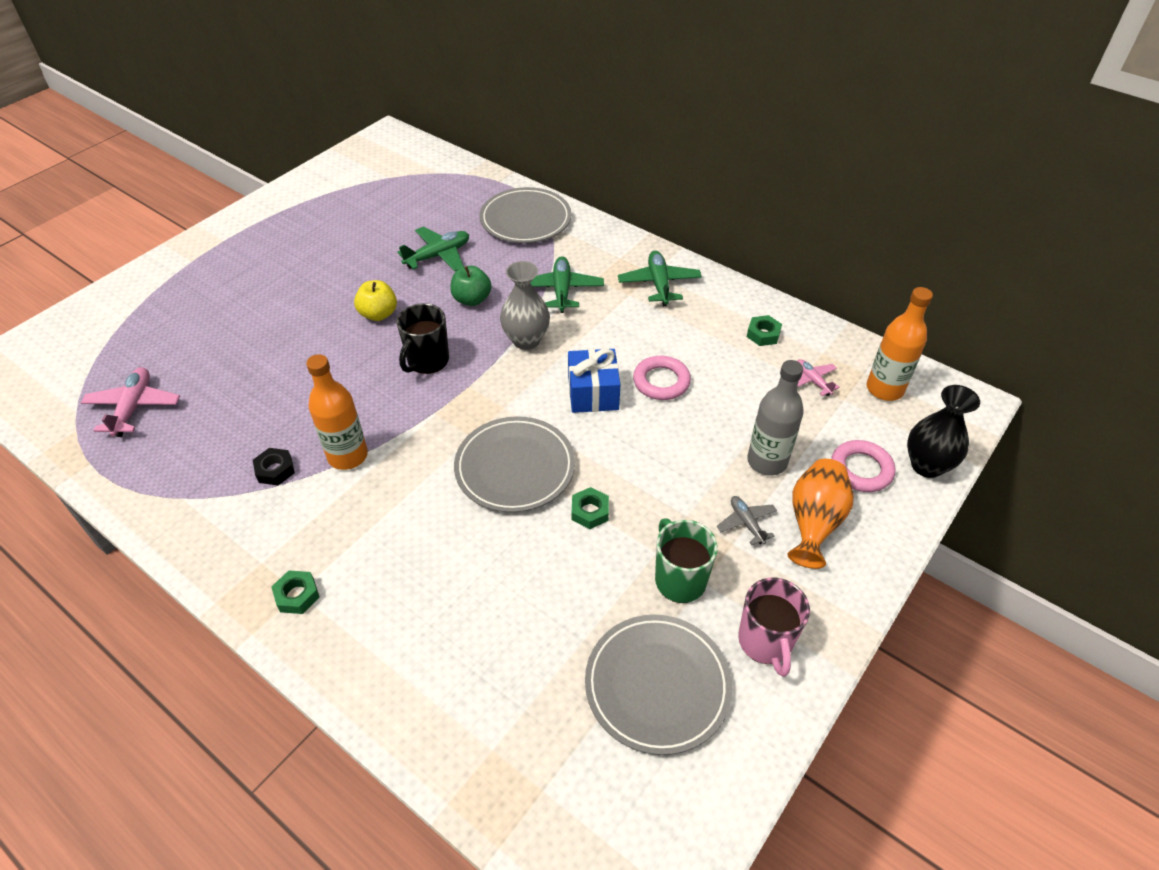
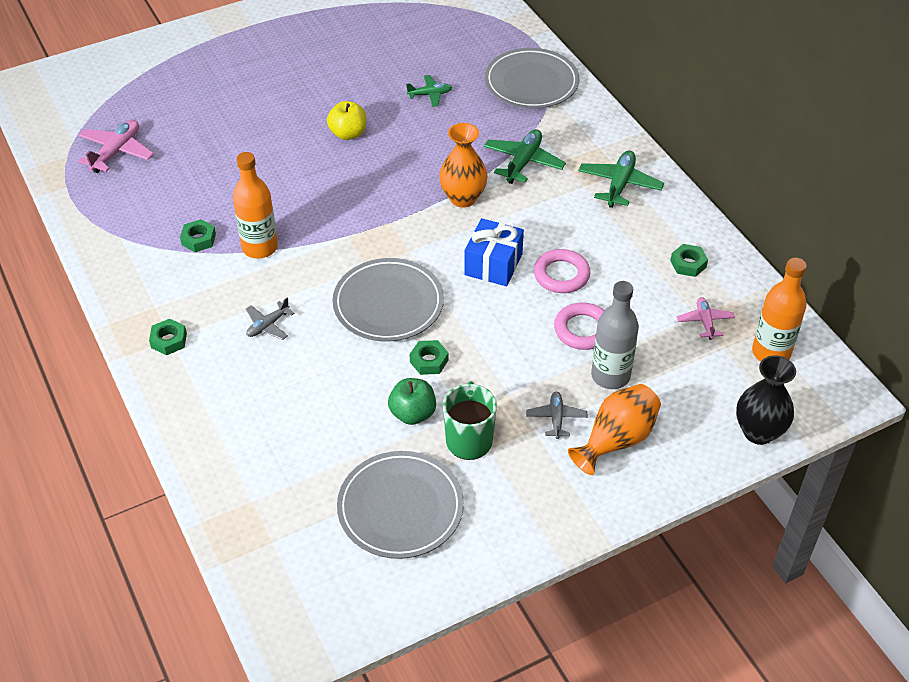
camera: 25 degrees right, 0 degrees up
(275, 470) = (198, 239): black nut -> green nut
(401, 536) = (268, 325): none -> grey plane
(427, 361) = (366, 189): black mug -> none
(438, 256) = (430, 94): green plane -> green plane, size x0.61
(472, 299) = (436, 145): green apple -> green apple (413, 413)
(526, 340) = (463, 198): grey vase -> orange vase
(765, 642) = (508, 512): pink mug -> none
(861, 469) = (693, 413): pink ring -> pink ring (583, 330)

